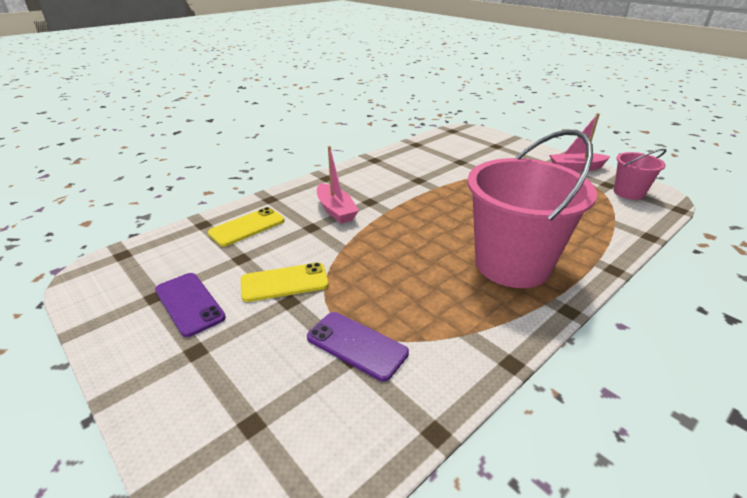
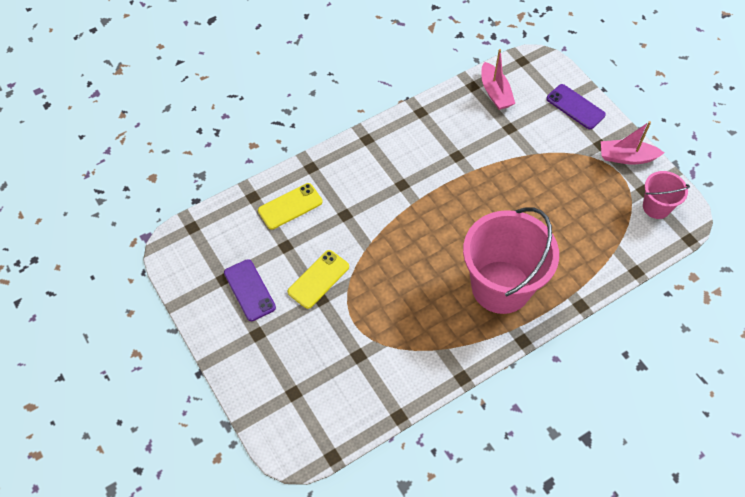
camera: 10 degrees right, 25 degrees up
(284, 282) = (318, 279): yellow phone -> yellow phone turned 45 degrees counterclockwise
(336, 210) = (369, 194): pink boat -> pink boat (495, 93)
(356, 345) = (363, 346): purple phone -> purple phone (575, 107)

